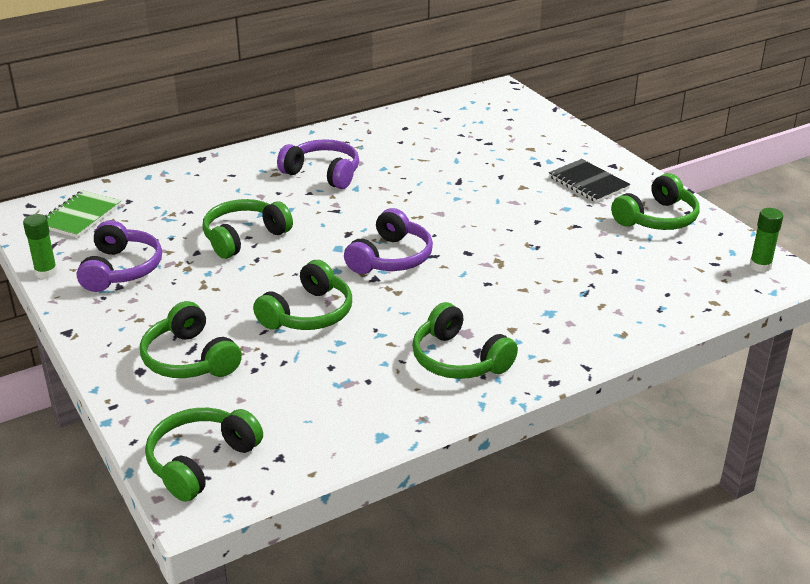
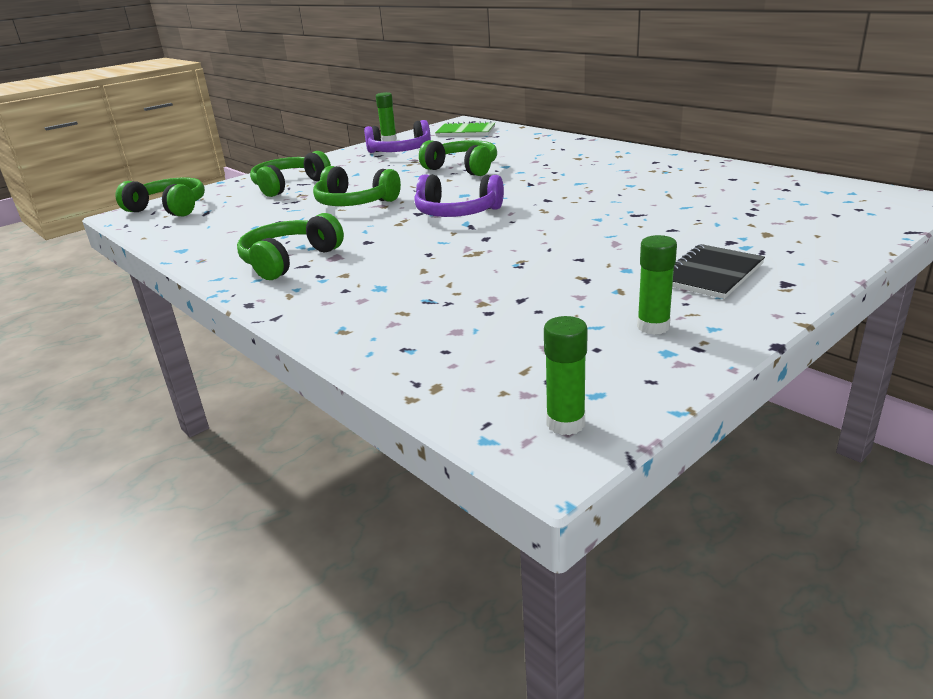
camera: 80 degrees right, 5 degrees down
(323, 173) = (594, 169): purple headphones -> none
(657, 218) = (653, 327): green headphones -> green glue stick

